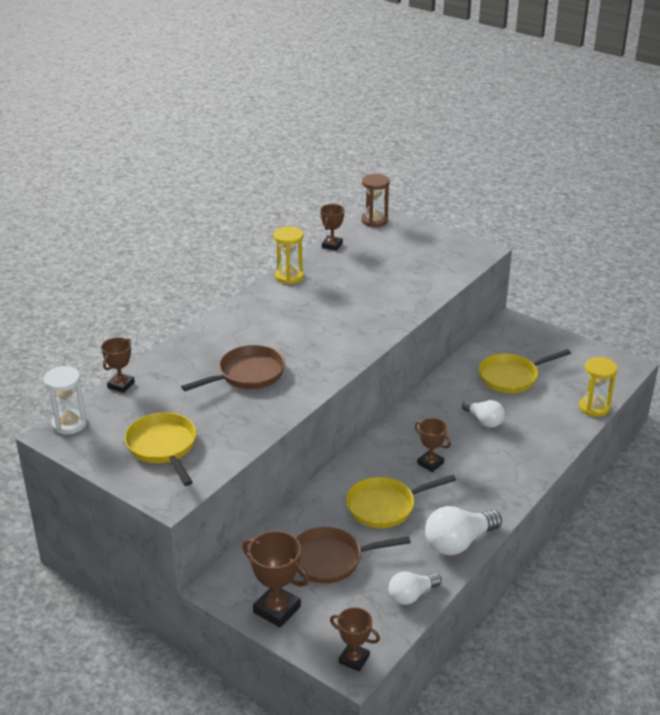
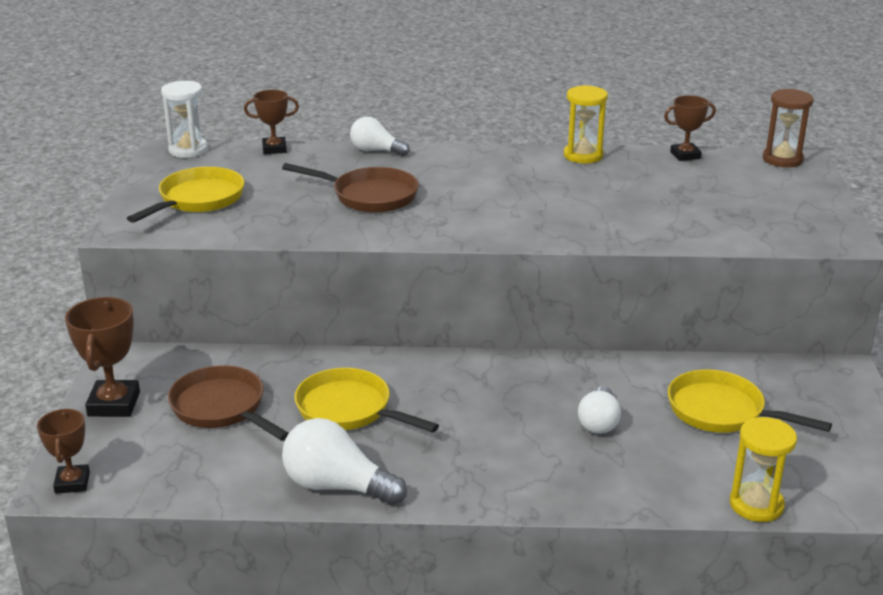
camera: 55 degrees right, 5 degrees down
(411, 595) = (210, 485): white light bulb -> white light bulb (376, 151)
(430, 463) = (464, 412): brown trophy -> none

